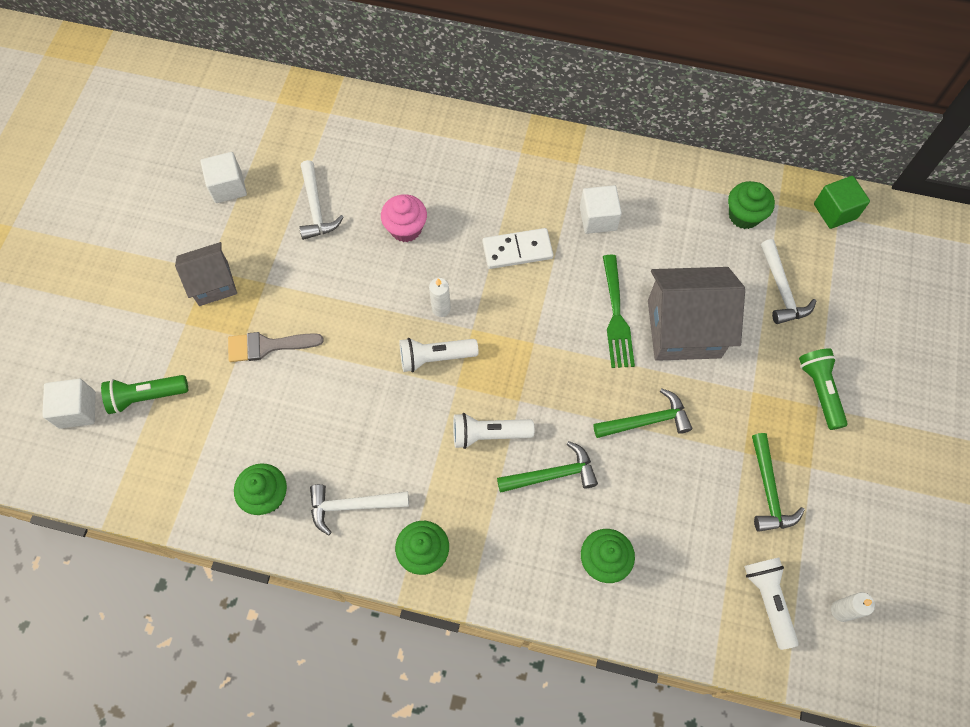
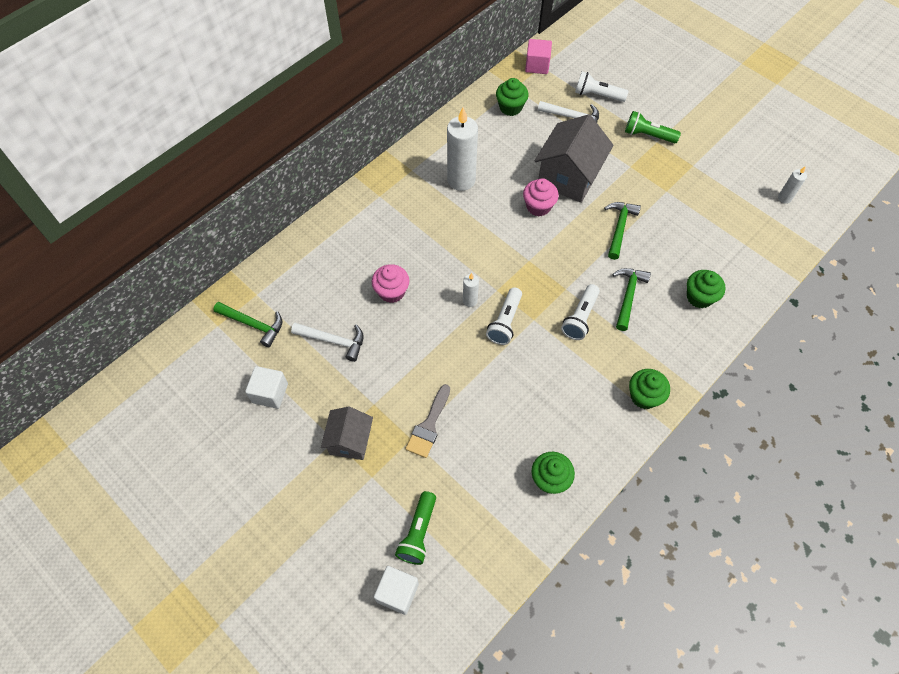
camera: 60 degrees left, 5 degrees down
(352, 506) = (587, 425): white hammer -> none
(517, 250) = (454, 235): white domino -> none
(598, 218) = (461, 180): white cube -> white candle
(616, 316) = (538, 206): green fork -> pink cupcake
(768, 491) = (697, 192): green hammer -> green hammer (253, 324)
(768, 600) = (763, 228): white flashlight -> white flashlight (597, 95)
(835, 211) = (537, 65): green cube -> pink cube

